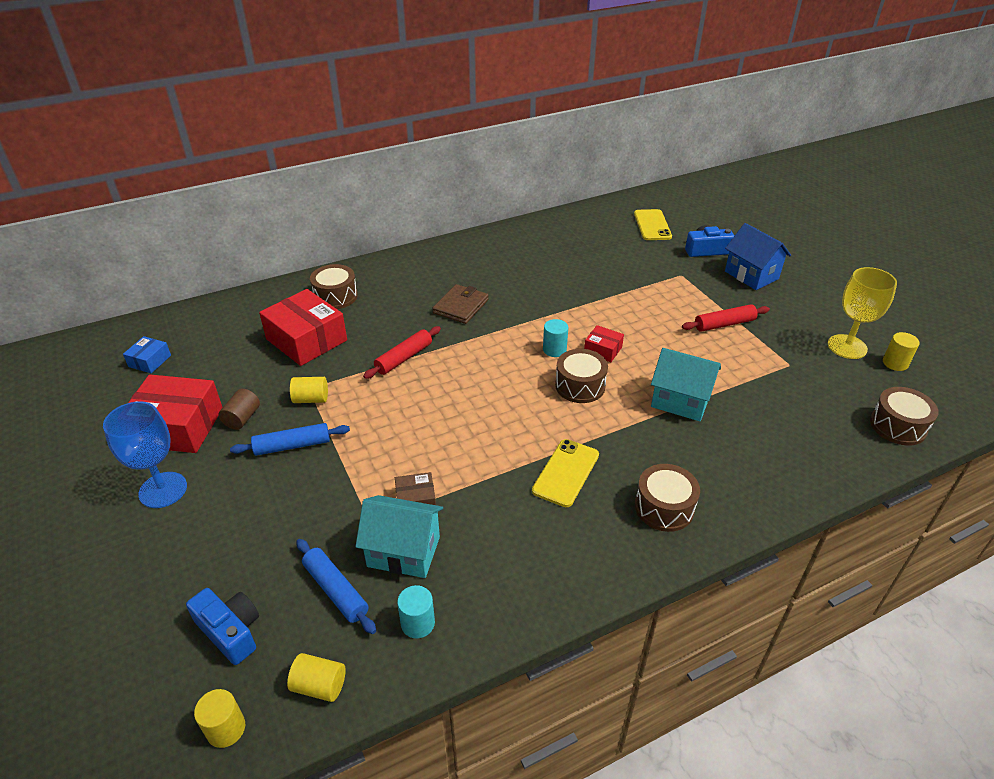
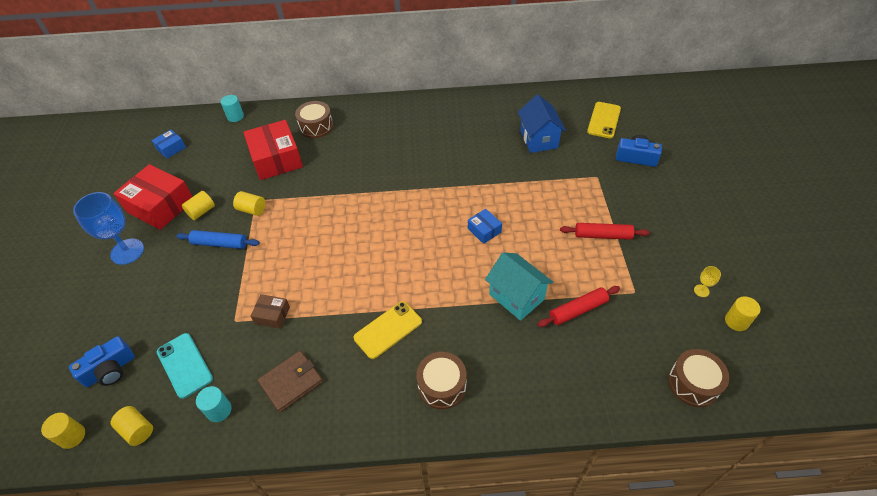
camera: 25 degrees right, 10 degrees up
(230, 631) = (110, 370): blue camera -> blue camera turned 75 degrees clockwise
(242, 418) = (201, 211): brown cylinder -> yellow cylinder
(336, 590) = (184, 365): blue rolling pin -> turquoise phone
(403, 552) = (241, 352): turquoise house -> none
(404, 358) = (332, 194): red rolling pin -> red rolling pin (578, 310)
(461, 306) = (399, 159): brown wallet -> brown wallet (291, 382)
(554, 350) = (446, 219): turquoise cylinder -> turquoise cylinder (235, 116)
(580, 386) = (446, 257): brown drum -> none
(603, 350) = (484, 230): red box -> blue box
(751, 275) = (661, 193): blue house -> blue house (538, 139)
(847, 347) = (701, 290): yellow goblet -> yellow goblet, size x0.42

